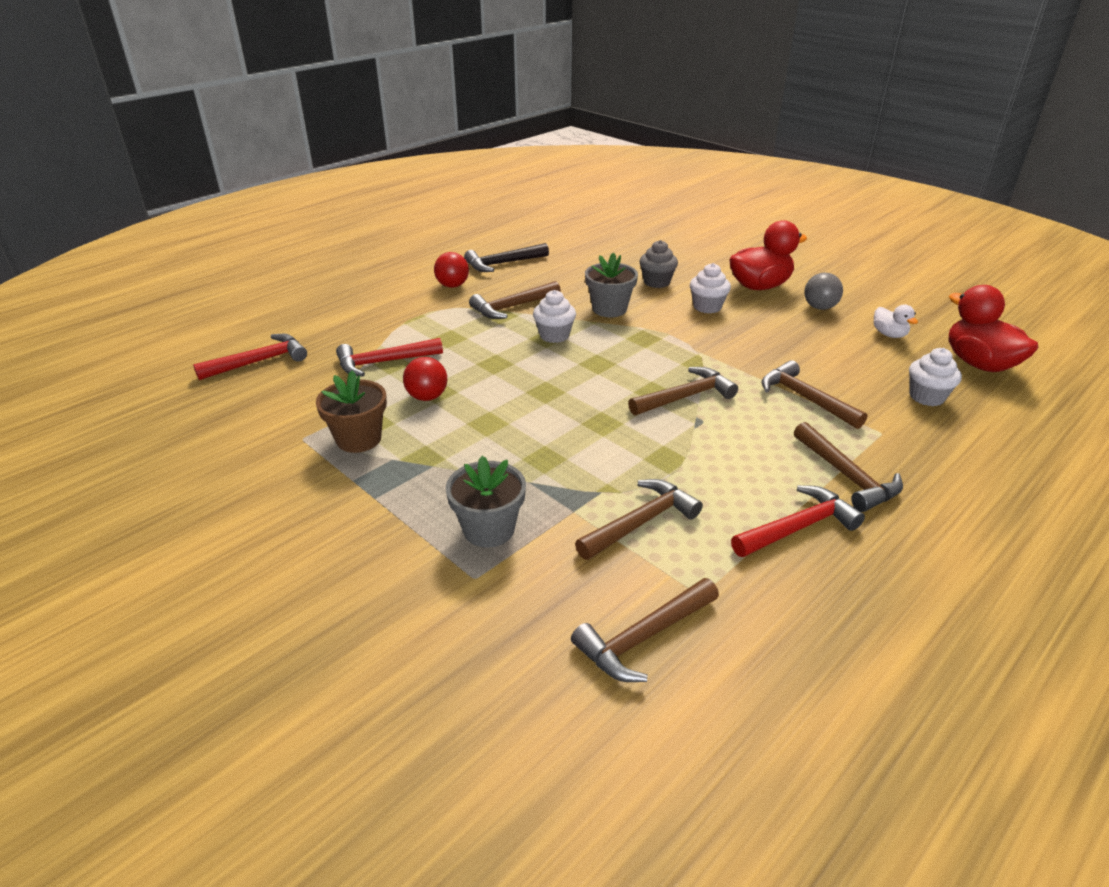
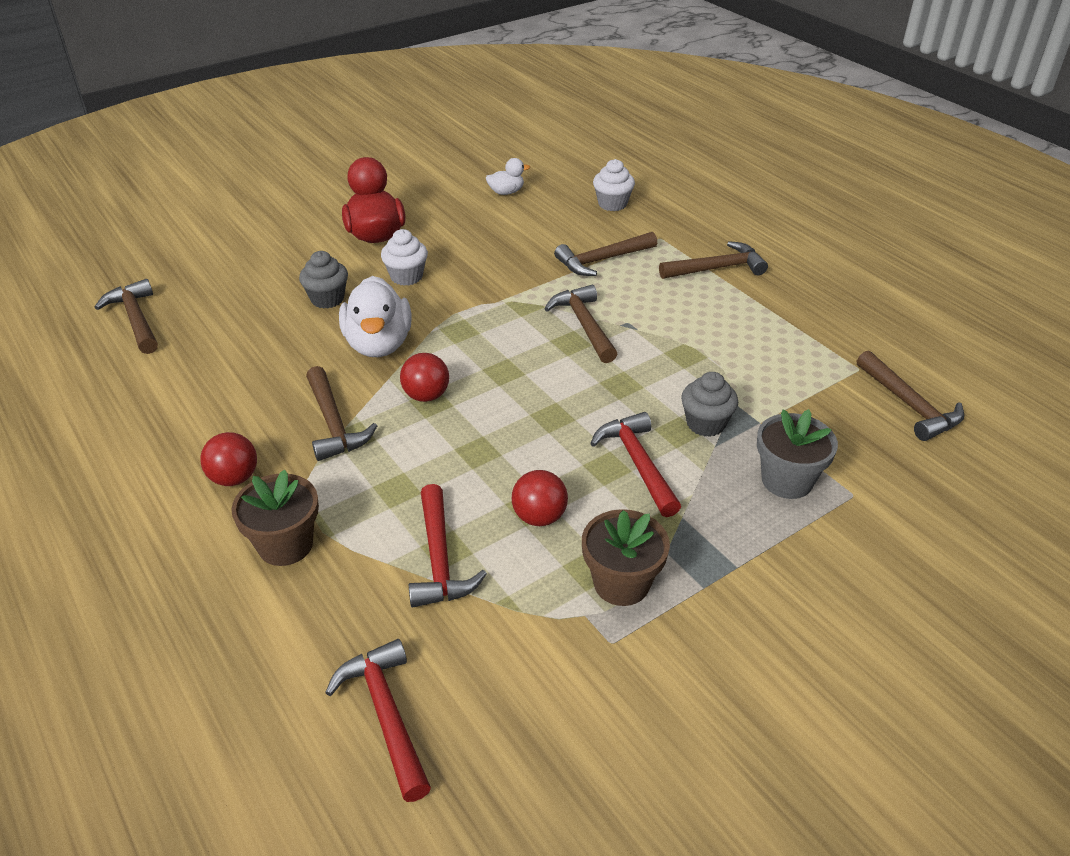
camera: 80 degrees left, 5 degrees up
(395, 310) = (285, 545): none -> brown flower pot
(503, 264) = (190, 421): black hammer -> none
(554, 335) = (426, 396): white cupcake -> red ball
(560, 475) = (705, 424): none -> grey cupcake
(609, 309) = (378, 344): grey flower pot -> white duck
(641, 522) = (775, 384): brown hammer -> brown hammer (136, 319)
(798, 527) = (780, 306): red hammer -> red hammer (637, 463)
(819, 307) = (439, 213): grey ball -> none
(979, 364) = (568, 167): red duck -> none

